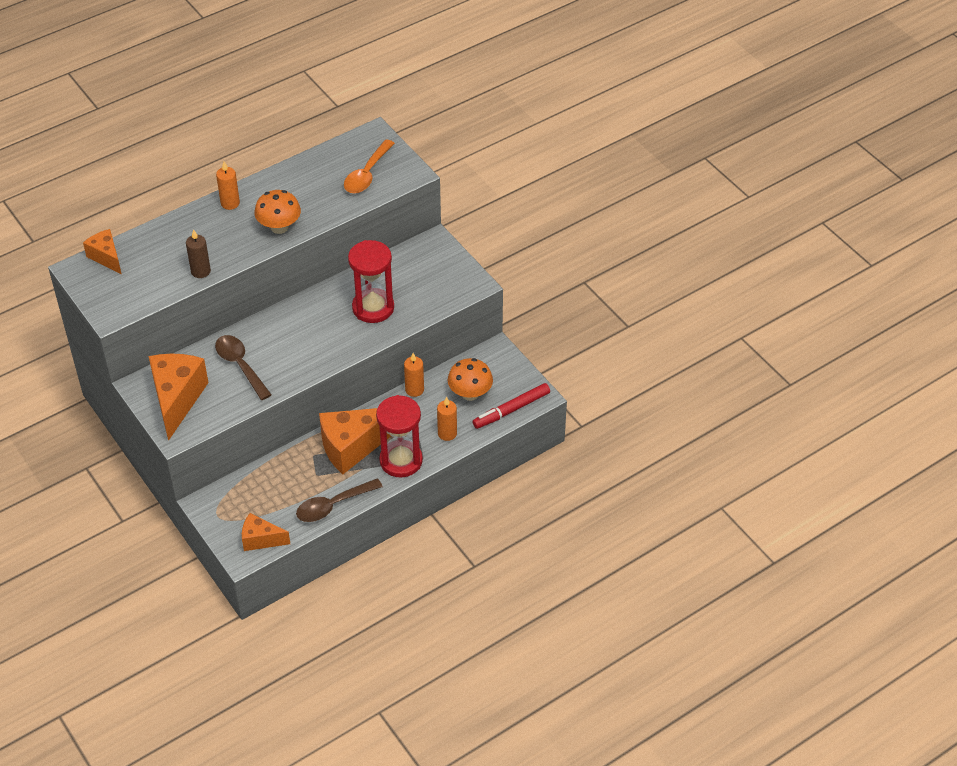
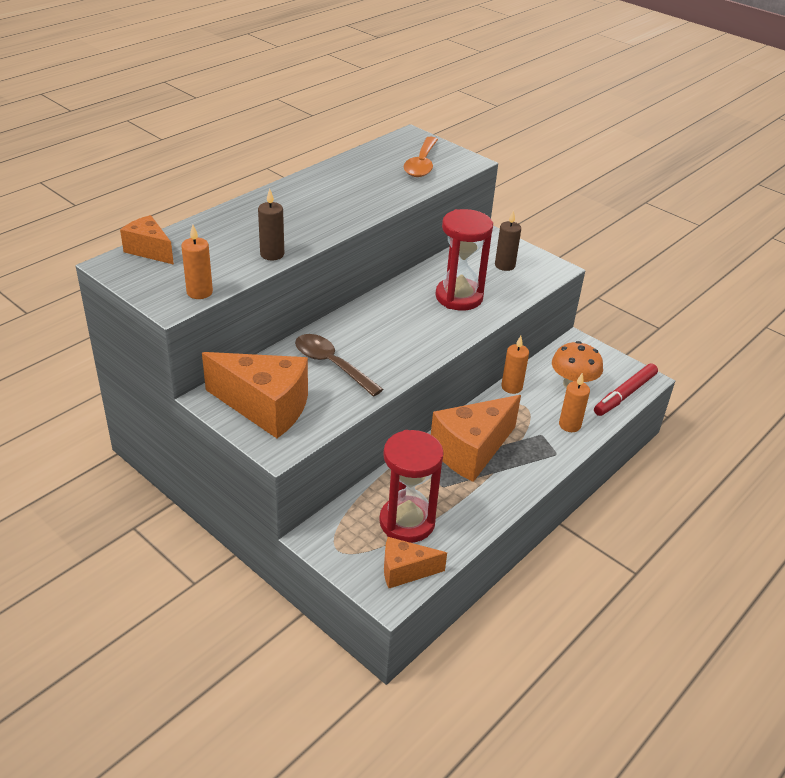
camera: 15 degrees left, 10 degrees down
(177, 399) = (265, 407): orange cheese -> orange cheese turned 120 degrees clockwise
(230, 203) = (282, 195): orange candle -> orange candle (199, 292)
(279, 227) = (348, 210): orange mushroom -> none
(333, 505) = (477, 518): brown spoon -> none
(401, 460) = (533, 459): red hourglass -> red hourglass (407, 522)
(430, 276) = (504, 265): none -> brown candle

